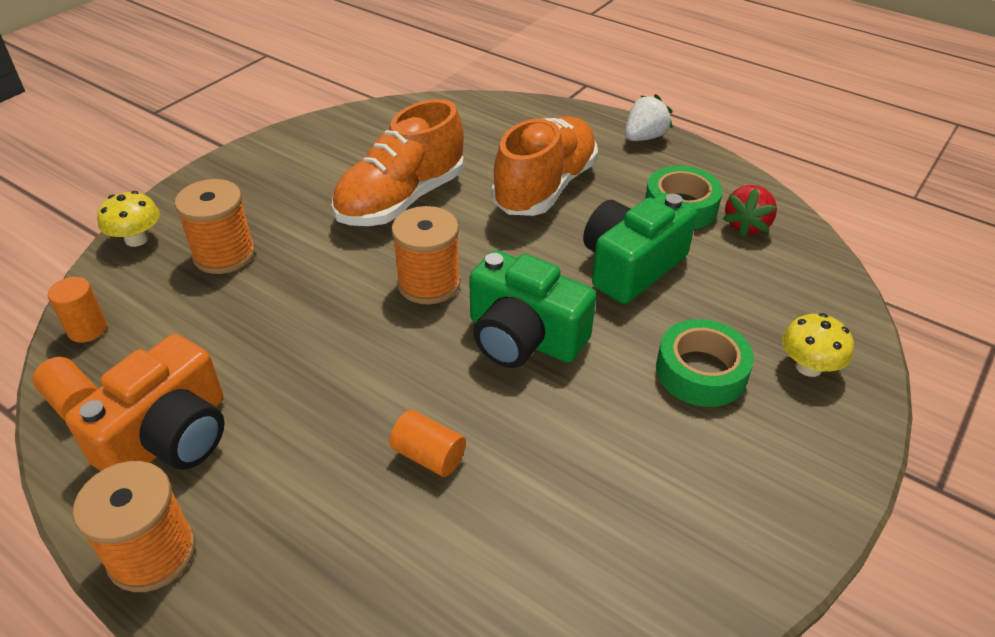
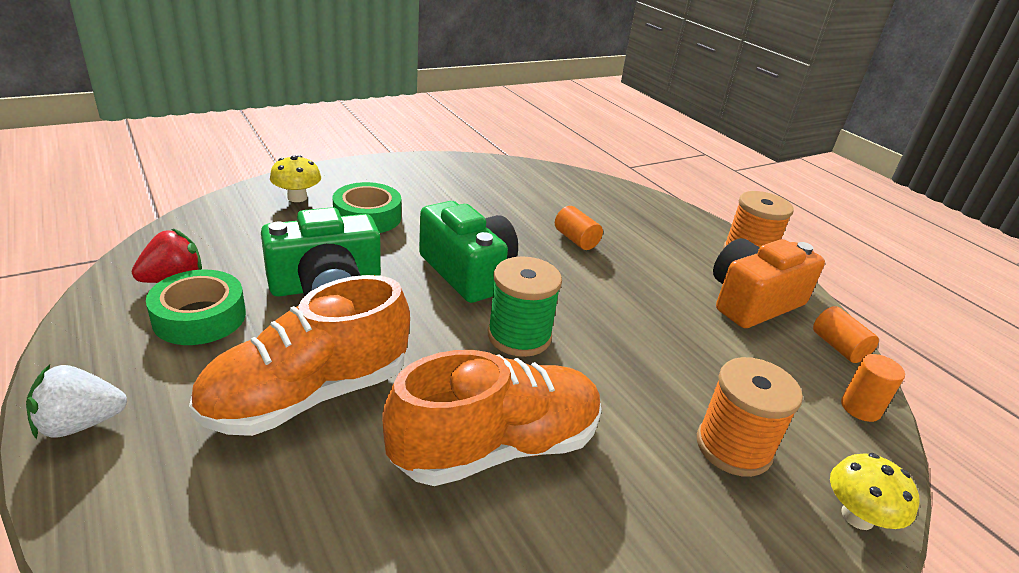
camera: 160 degrees left, 10 degrees down
(429, 283) = (519, 336): orange spool -> green spool

